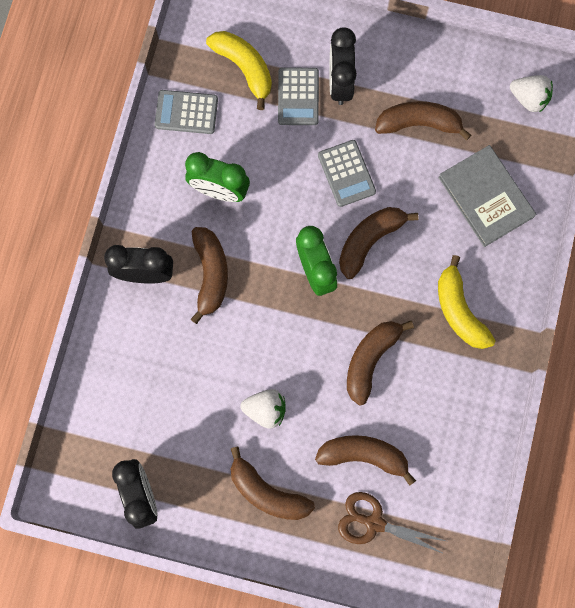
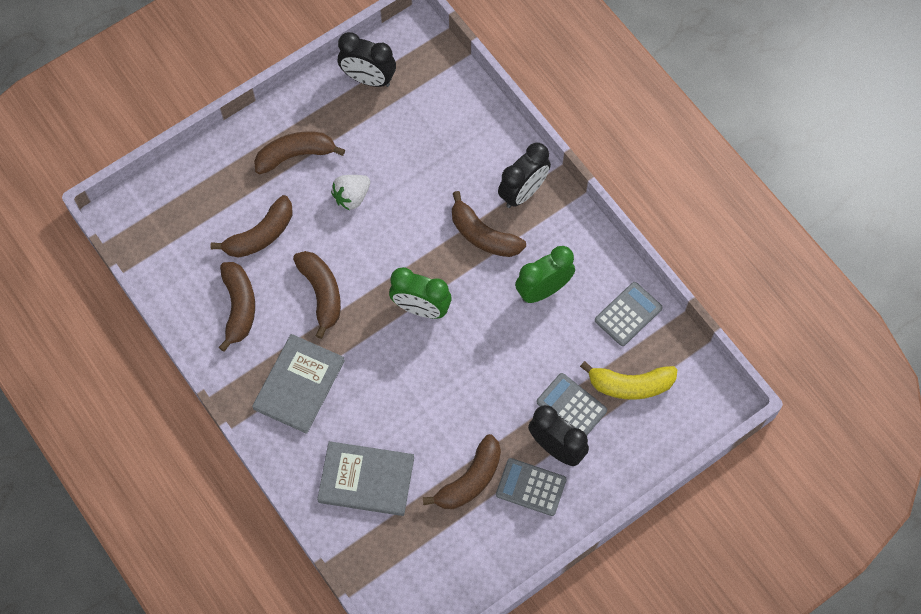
camera: 130 degrees right, 10 degrees down
(346, 173) = (477, 391): grey calculator -> grey calculator (531, 487)
(369, 241) = (409, 365): brown banana -> brown banana (239, 307)
(374, 523) = (210, 206): brown scissors -> none
(459, 310) = (299, 385): yellow banana -> grey book
(529, 98) = (416, 586): white strawberry -> none

